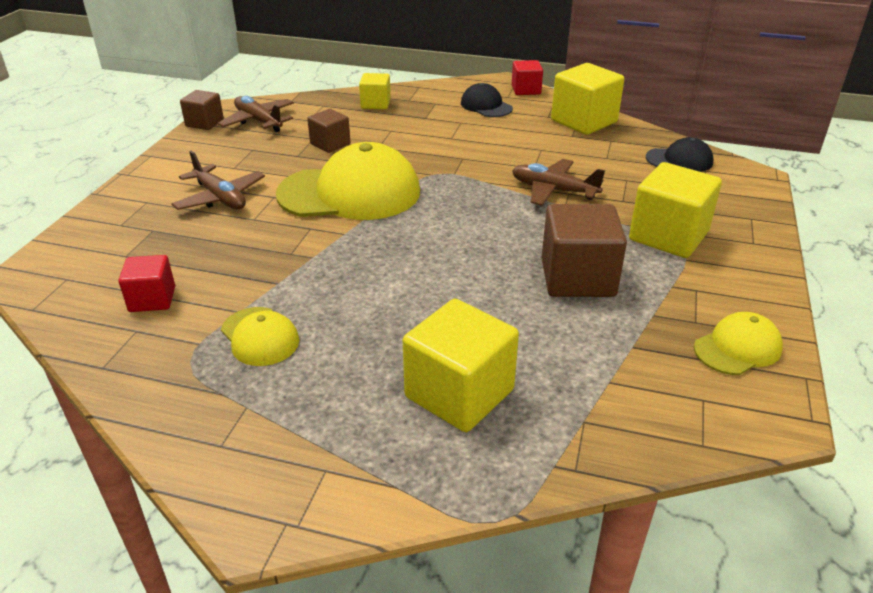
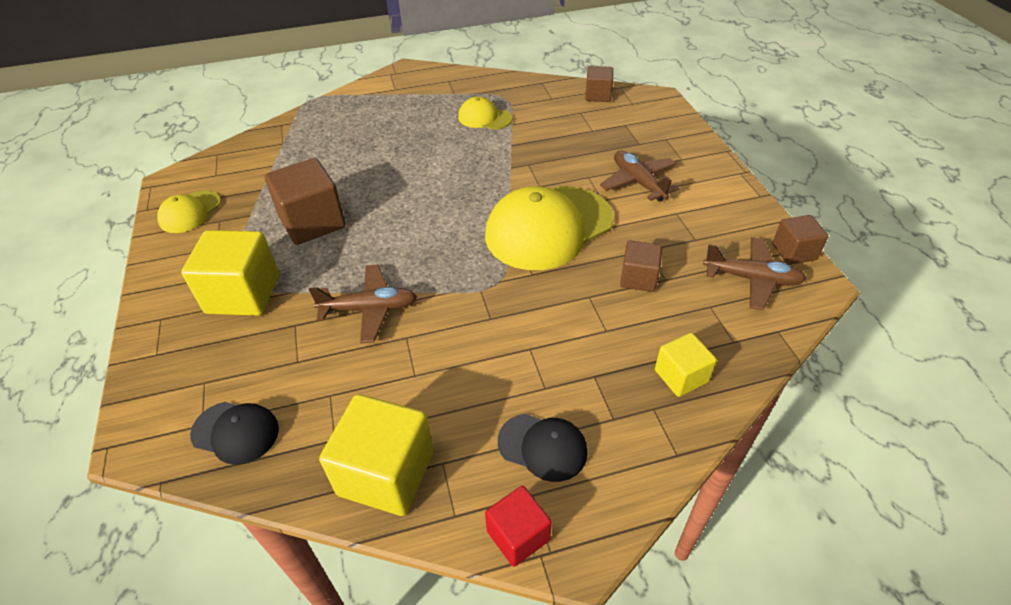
camera: 150 degrees right, 10 degrees up
(79, 308) = (598, 95): none -> brown cube
(152, 299) = (568, 112): red cube -> none
(220, 198) = (638, 182): brown plane -> brown plane turned 45 degrees clockwise
(459, 393) = (354, 132): yellow cube -> none
(679, 160) = (235, 432): black cap -> black cap turned 135 degrees counterclockwise

